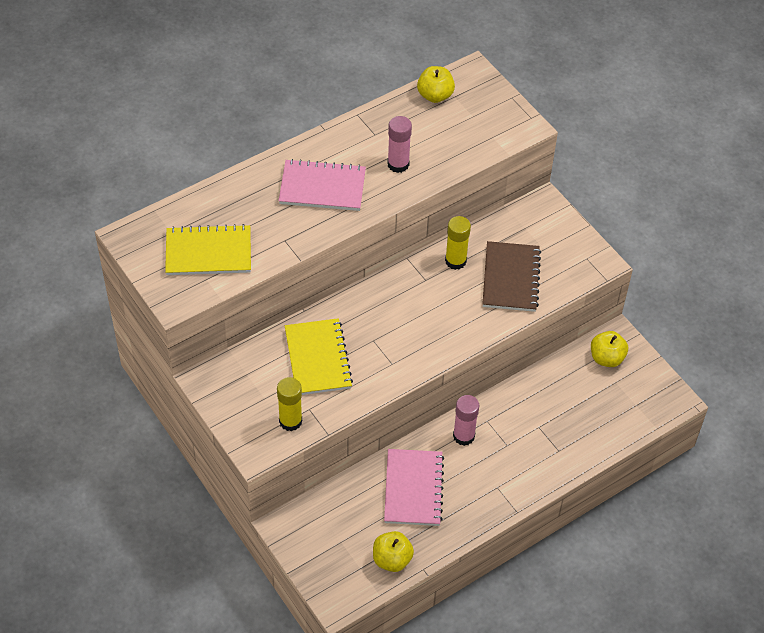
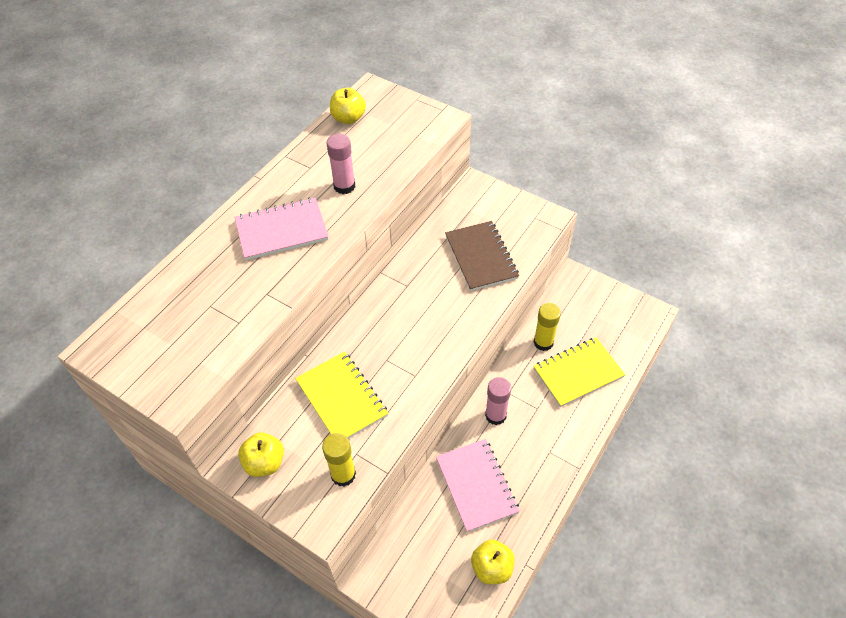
camera: 20 degrees left, 0 degrees up
(208, 252) = (191, 334): yellow notebook -> yellow notebook (578, 373)
(455, 261) = (425, 259): yellow glue stick -> yellow glue stick (543, 342)
(606, 358) = (577, 299): yellow apple -> yellow apple (265, 463)

